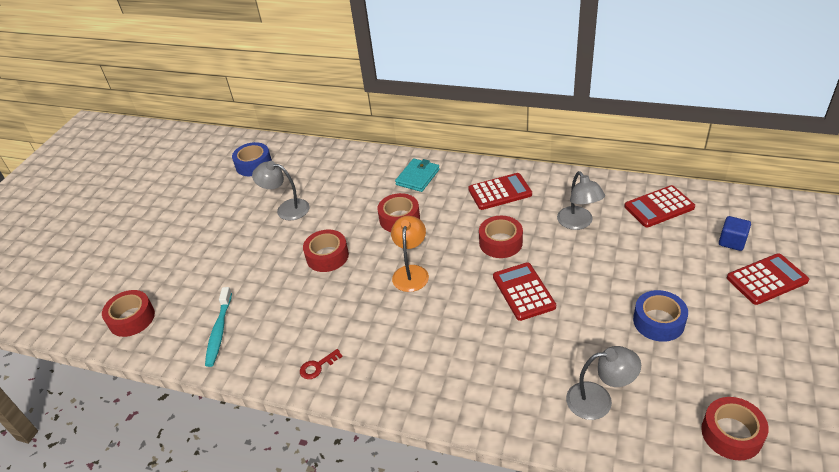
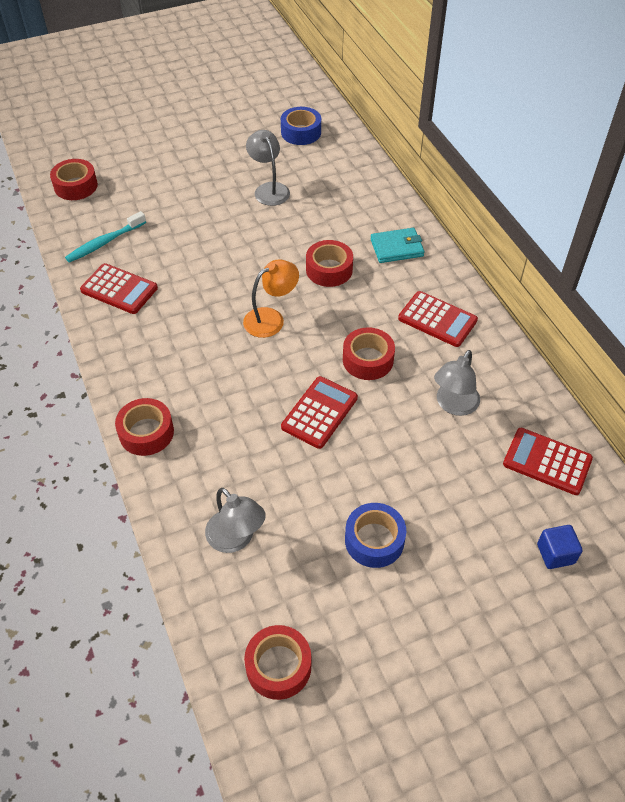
camera: 45 degrees right, 10 degrees up
(317, 366) = (119, 324): red key -> none
(327, 256) = (239, 252): red tape -> red tape (146, 432)
(767, 279) = (523, 612): red calculator -> red calculator (119, 289)

